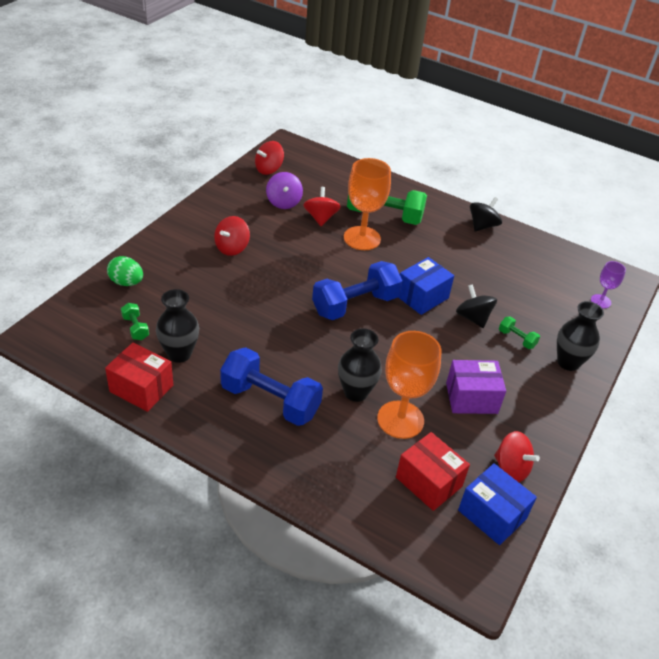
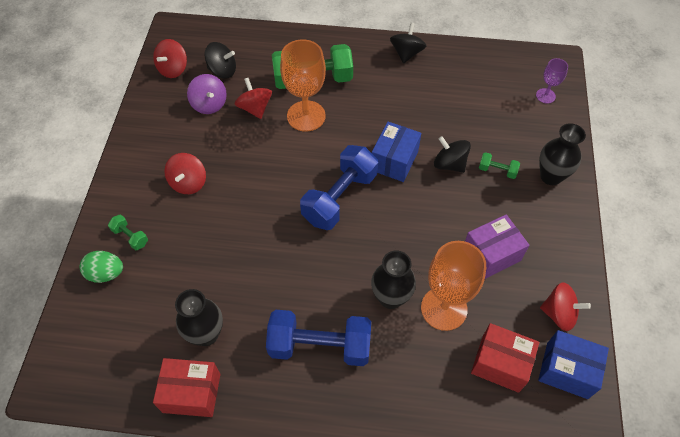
camera: 20 degrees left, 15 degrees up
(135, 328) = (146, 324): green dumbbell -> green dumbbell (130, 237)
(309, 184) = (222, 71): none -> black spinning top

